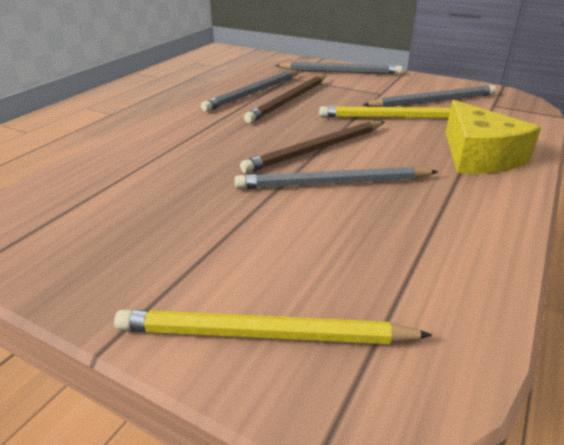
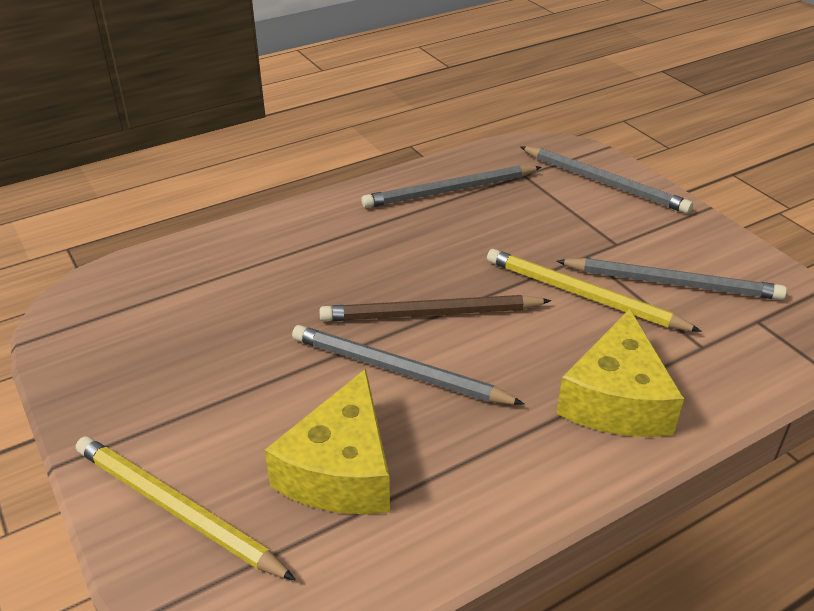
camera: 30 degrees right, 5 degrees up
(289, 101) = (479, 219): brown pencil -> none
(365, 251) = (341, 469): none -> yellow cheese

